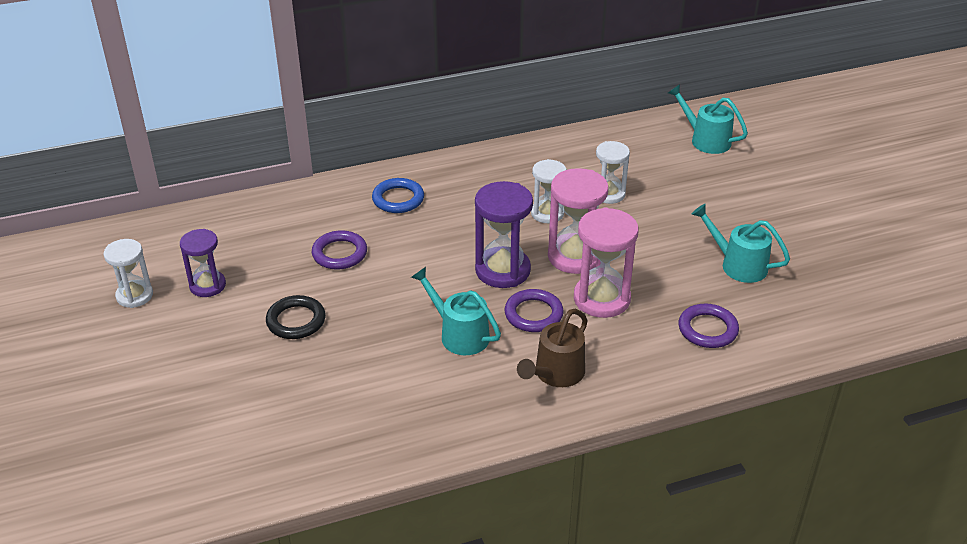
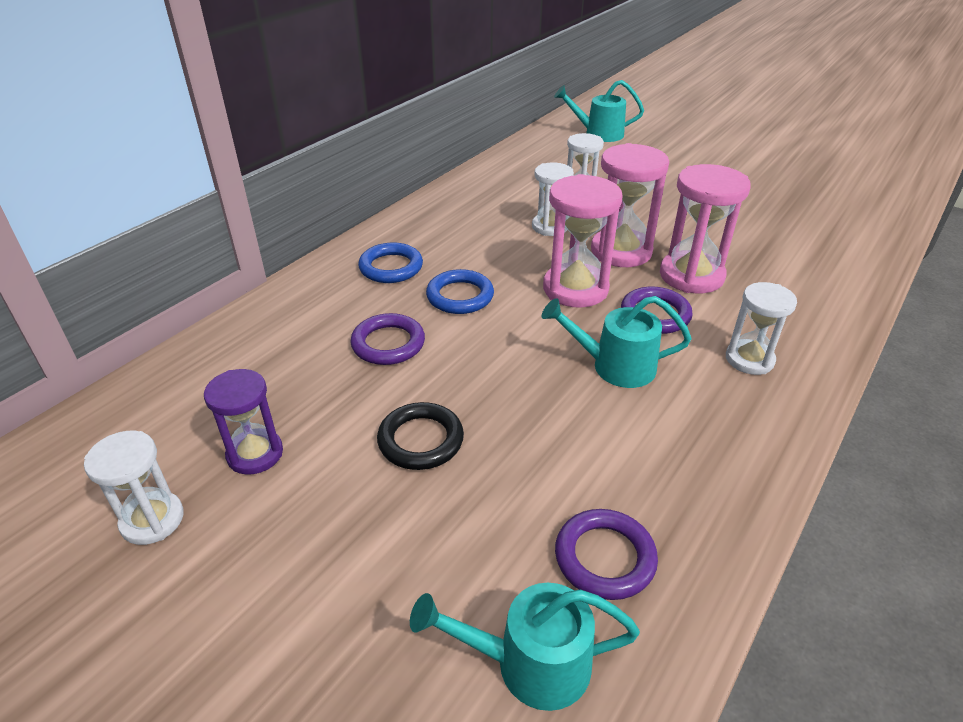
camera: 35 degrees left, 0 degrees up
(419, 241) = (460, 296): none -> blue ring
(502, 270) = (575, 289): purple hourglass -> pink hourglass
(555, 374) = (749, 359): brown watering can -> white hourglass
(707, 329) = (802, 263): purple ring -> purple ring (604, 557)
(737, 265) = (749, 207): turquoise watering can -> turquoise watering can (529, 663)

